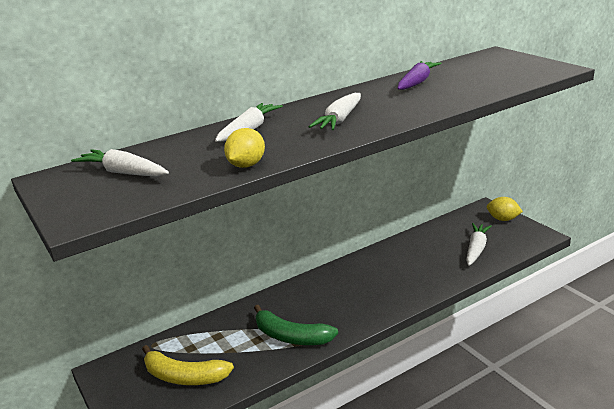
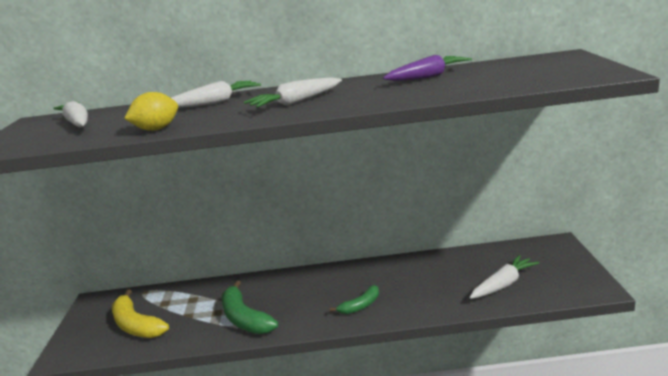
camera: 30 degrees right, 5 degrees down
(383, 296) = (360, 305): none -> green banana
(503, 219) = (567, 260): yellow lemon -> none

